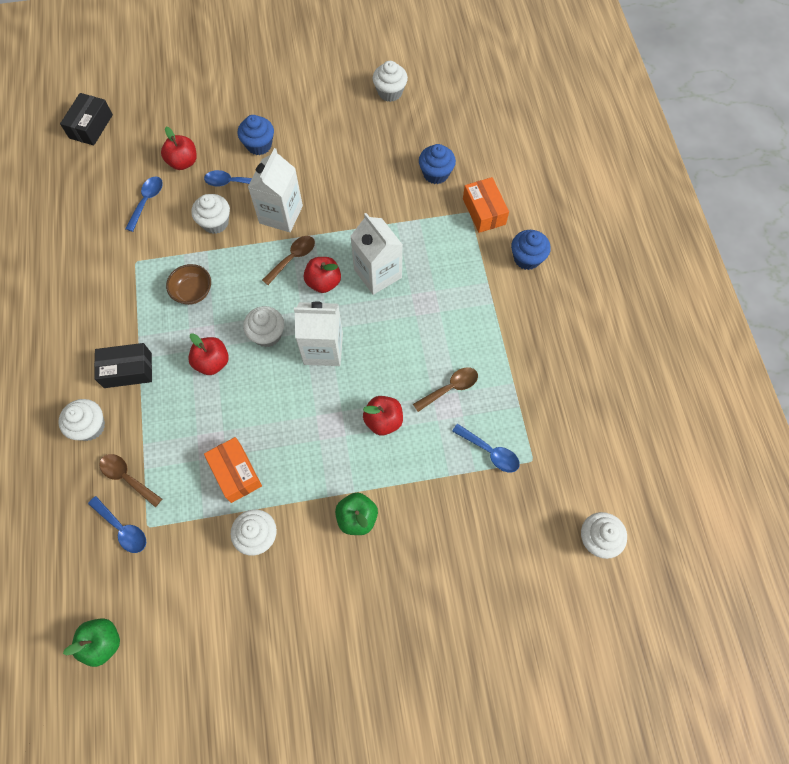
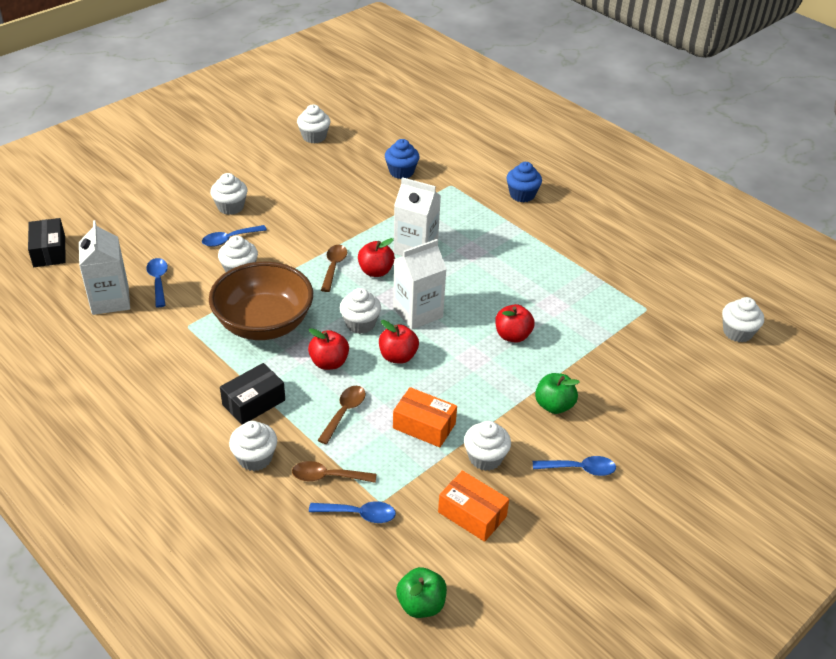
camera: 35 degrees left, 25 degrees down
(183, 162) = (169, 243): red apple -> red apple (398, 356)
(193, 292) = (264, 324): brown bowl -> brown bowl, size x2.17
(259, 145) = (230, 207): blue cupcake -> white cupcake
(281, 214) = (295, 243): white carton -> white carton (110, 300)
(450, 388) = (543, 293): brown spoon -> brown spoon (344, 412)
(484, 211) = (462, 180): orange box -> orange box (472, 514)
(490, 452) = (612, 317): blue spoon -> blue spoon (580, 469)

